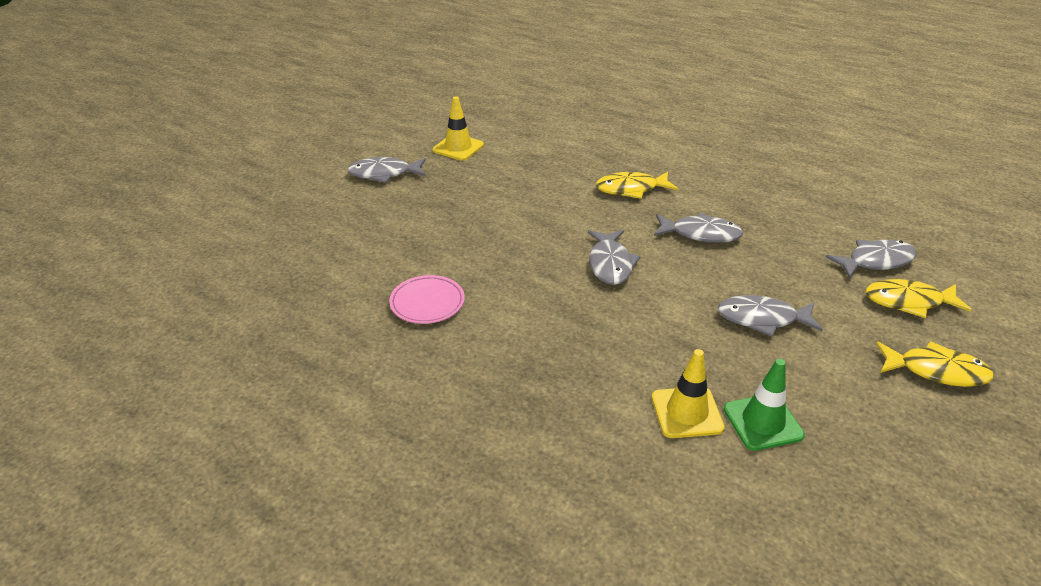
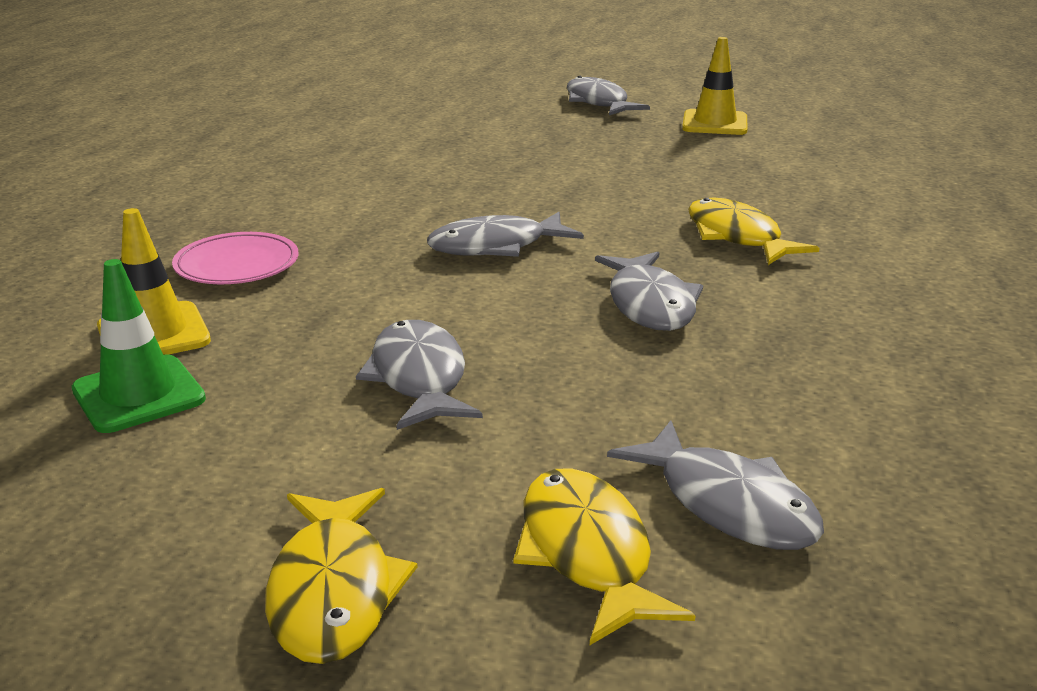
camera: 70 degrees right, 10 degrees down
(427, 303) = (334, 163): pink plate -> pink plate (237, 265)

